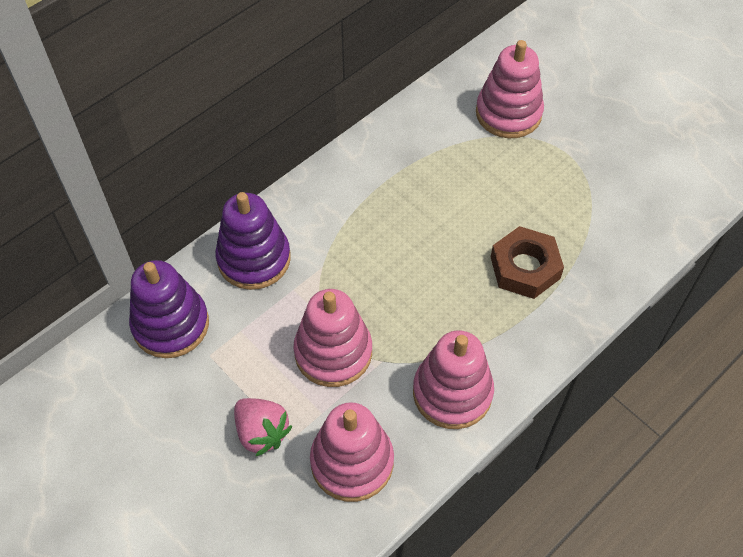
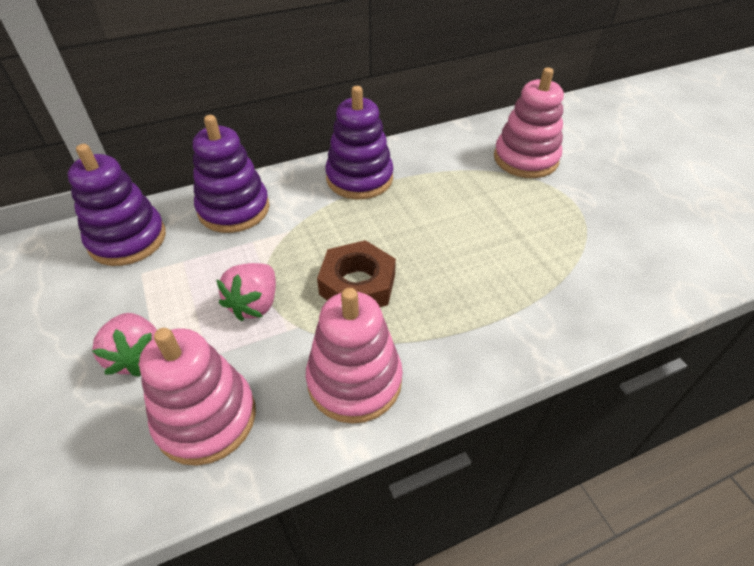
camera: 20 degrees right, 10 degrees down
(333, 352) = (254, 304): pink stacking toy -> pink strawberry
(358, 185) = (359, 178): none -> purple stacking toy
(525, 267) = (490, 283): brown nut -> brown nut (357, 284)

